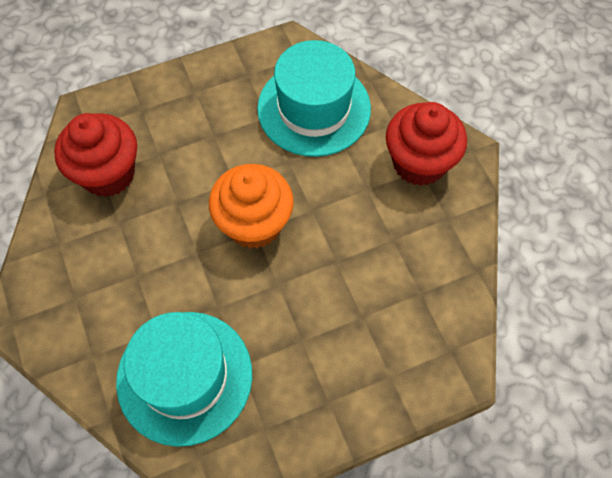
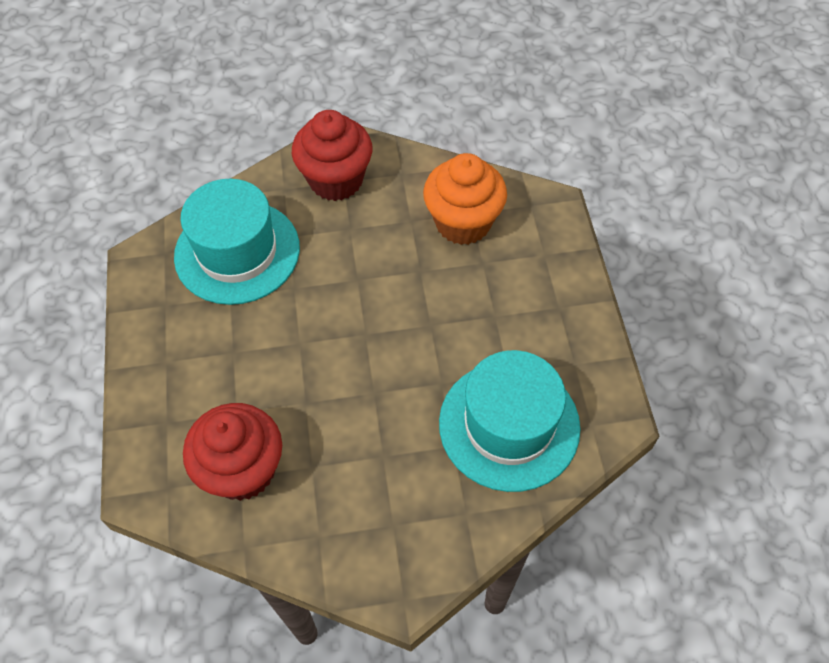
camera: 75 degrees left, 5 degrees down
(254, 224) = (357, 333): orange cupcake -> orange cupcake (463, 223)

